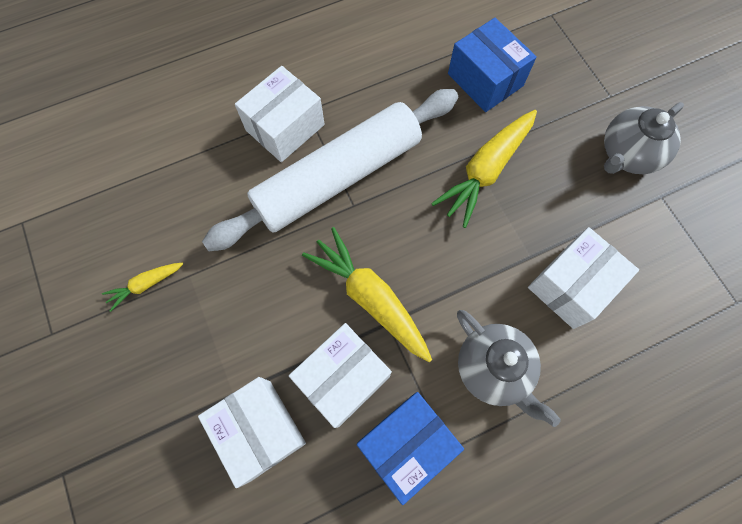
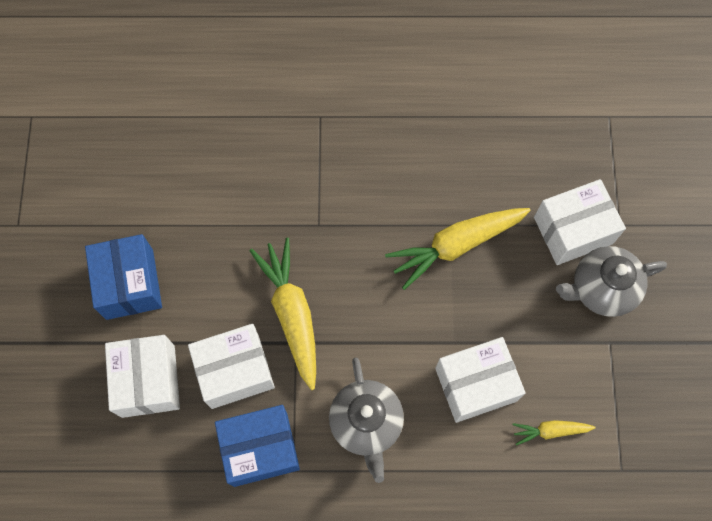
camera: 25 degrees right, 0 degrees up
(146, 285) = (110, 217): yellow carrot -> yellow carrot (550, 431)
(285, 127) = (293, 125): white box -> white box (573, 230)
(338, 177) = (317, 192): white rolling pin -> none
(485, 80) = (504, 156): blue box -> blue box (129, 284)

